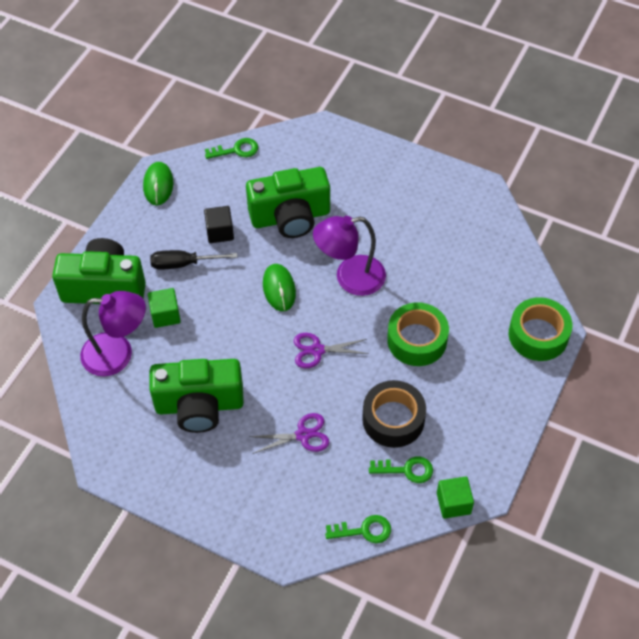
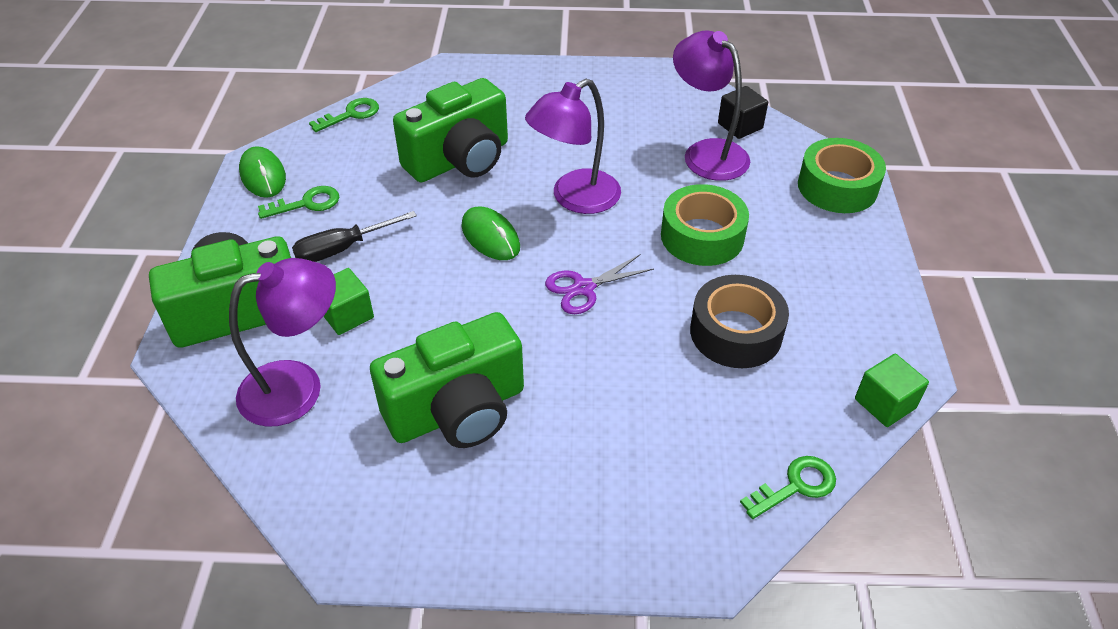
camera: 25 degrees left, 10 degrees down
(220, 232) = (375, 200): black cube -> black cube (740, 126)
(303, 435) = (630, 394): purple scissors -> none
(406, 470) = (796, 386): green key -> green key (307, 203)
(464, 272) = (706, 153): none -> purple lamp

